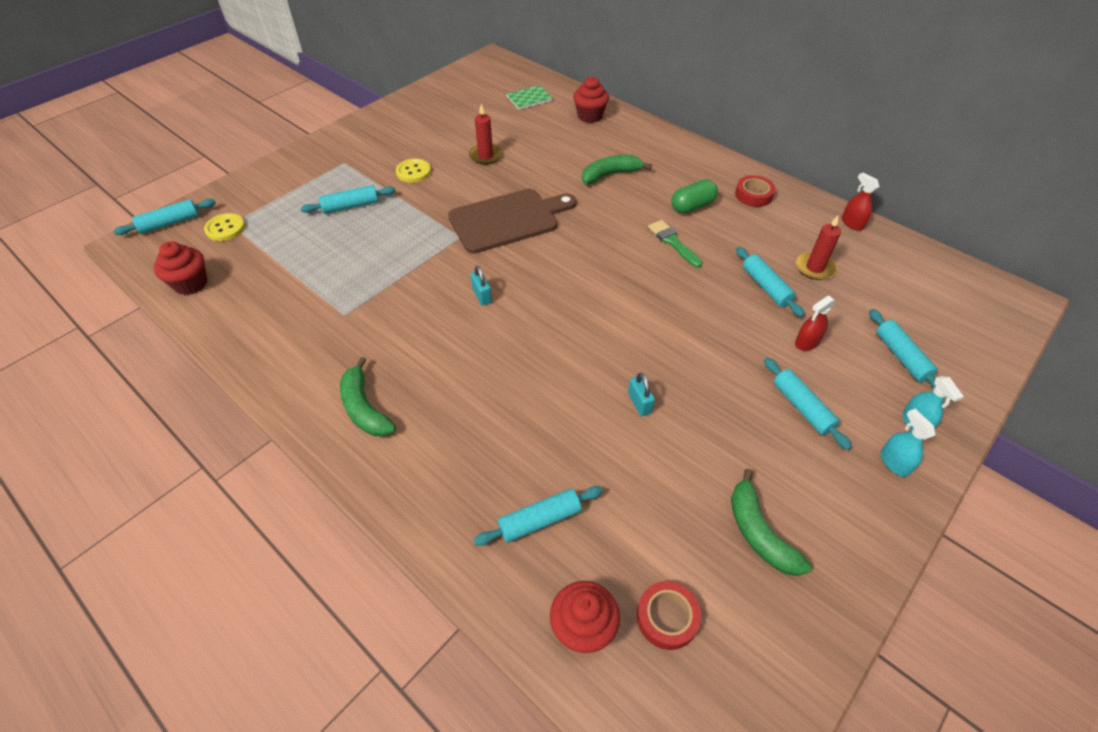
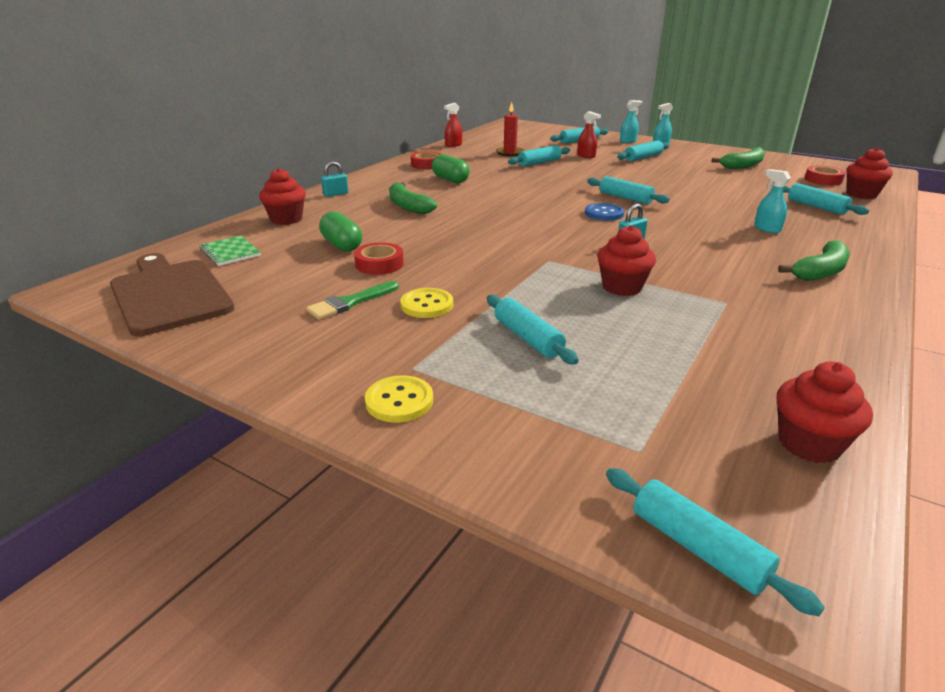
camera: 100 degrees left, 20 degrees down
(225, 228) = (656, 452): yellow button -> yellow button (399, 401)
(396, 264) = (622, 287): none -> red cupcake
(480, 420) = (767, 229): none -> turquoise spray bottle
(485, 156) = (379, 264): red candle -> red tape
(507, 220) = (505, 241): brown cutting board -> brown cutting board (169, 294)
(527, 141) = (342, 245): none -> green capsule
(562, 297) = (604, 213): none -> blue button
(610, 330) = (625, 198): none -> turquoise rolling pin
(639, 403) = (687, 188): turquoise padlock -> turquoise padlock (336, 194)
(673, 242) = (503, 184): green brush -> green brush (350, 303)

